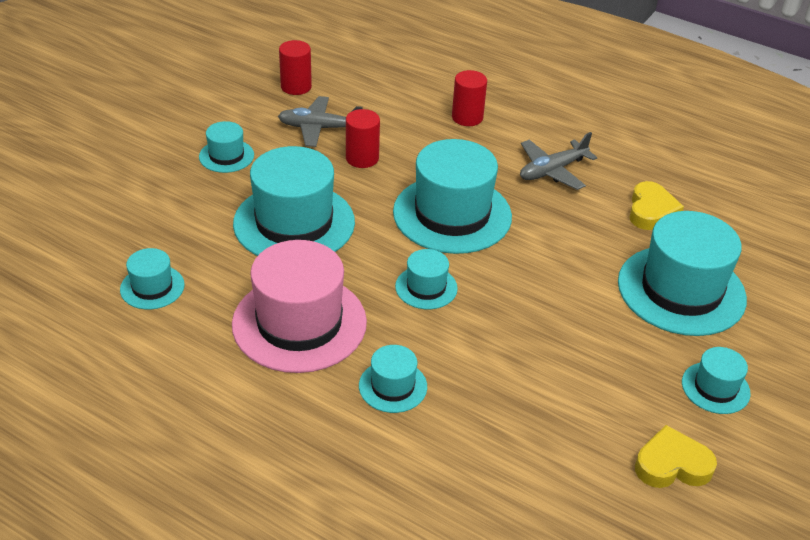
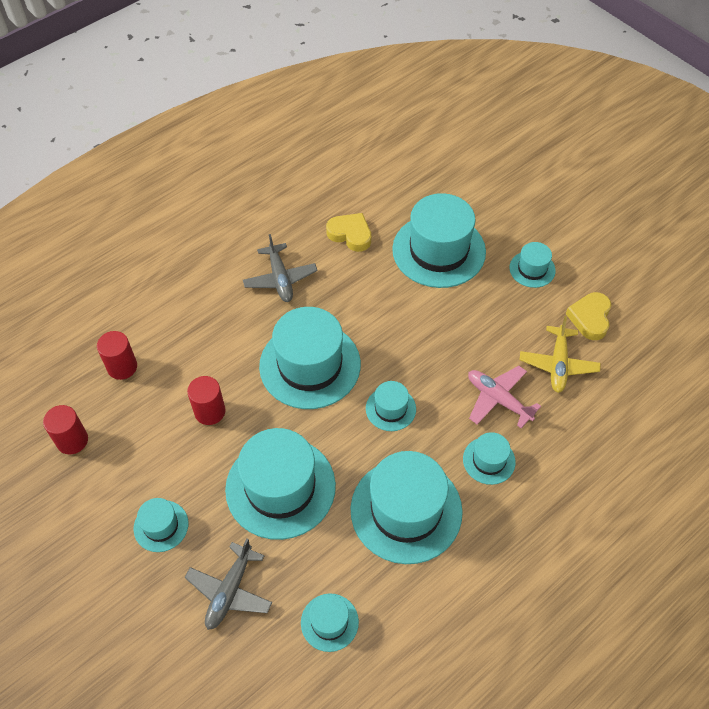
camera: 70 degrees left, 15 degrees up
(299, 323) = (406, 510): pink hat -> turquoise hat
(319, 128) = (150, 436): grey plane -> grey plane (230, 591)
(467, 117) = (184, 314): red cylinder -> red cylinder (122, 367)
(485, 382) = (498, 399): none -> pink plane
(572, 437) = (558, 364): none -> yellow plane

